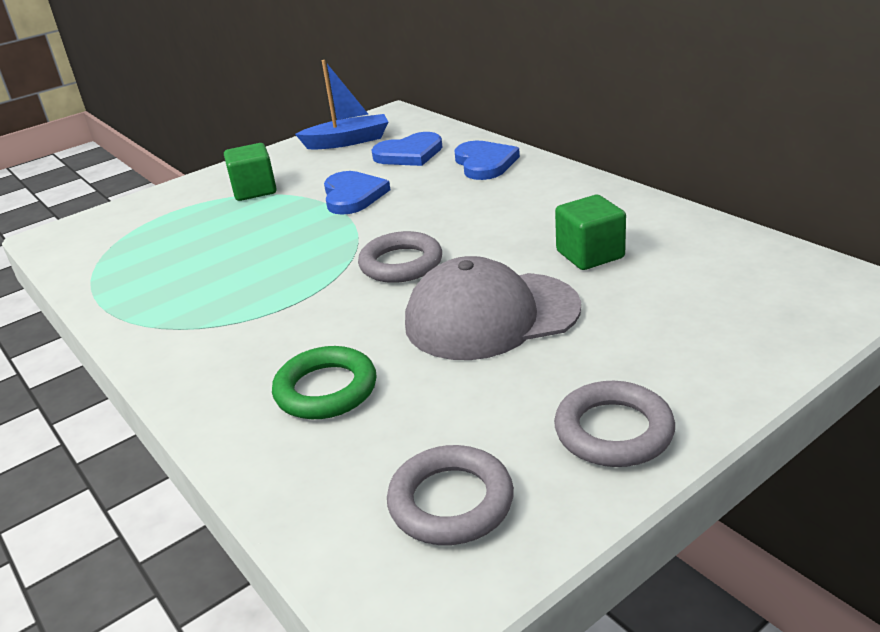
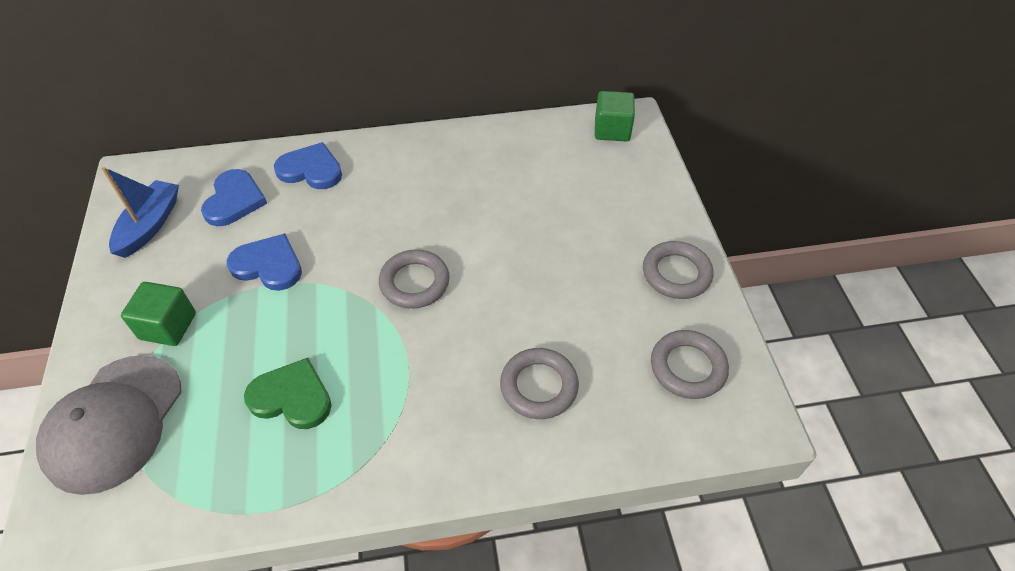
camera: 65 degrees left, 20 degrees up
(219, 265) = (292, 397): none -> green heart
(326, 389) = (539, 386): green ring -> grey ring
(491, 316) = (527, 268): grey cap -> grey cap (114, 423)
(590, 255) = (500, 190): green cube -> green cube (612, 130)

